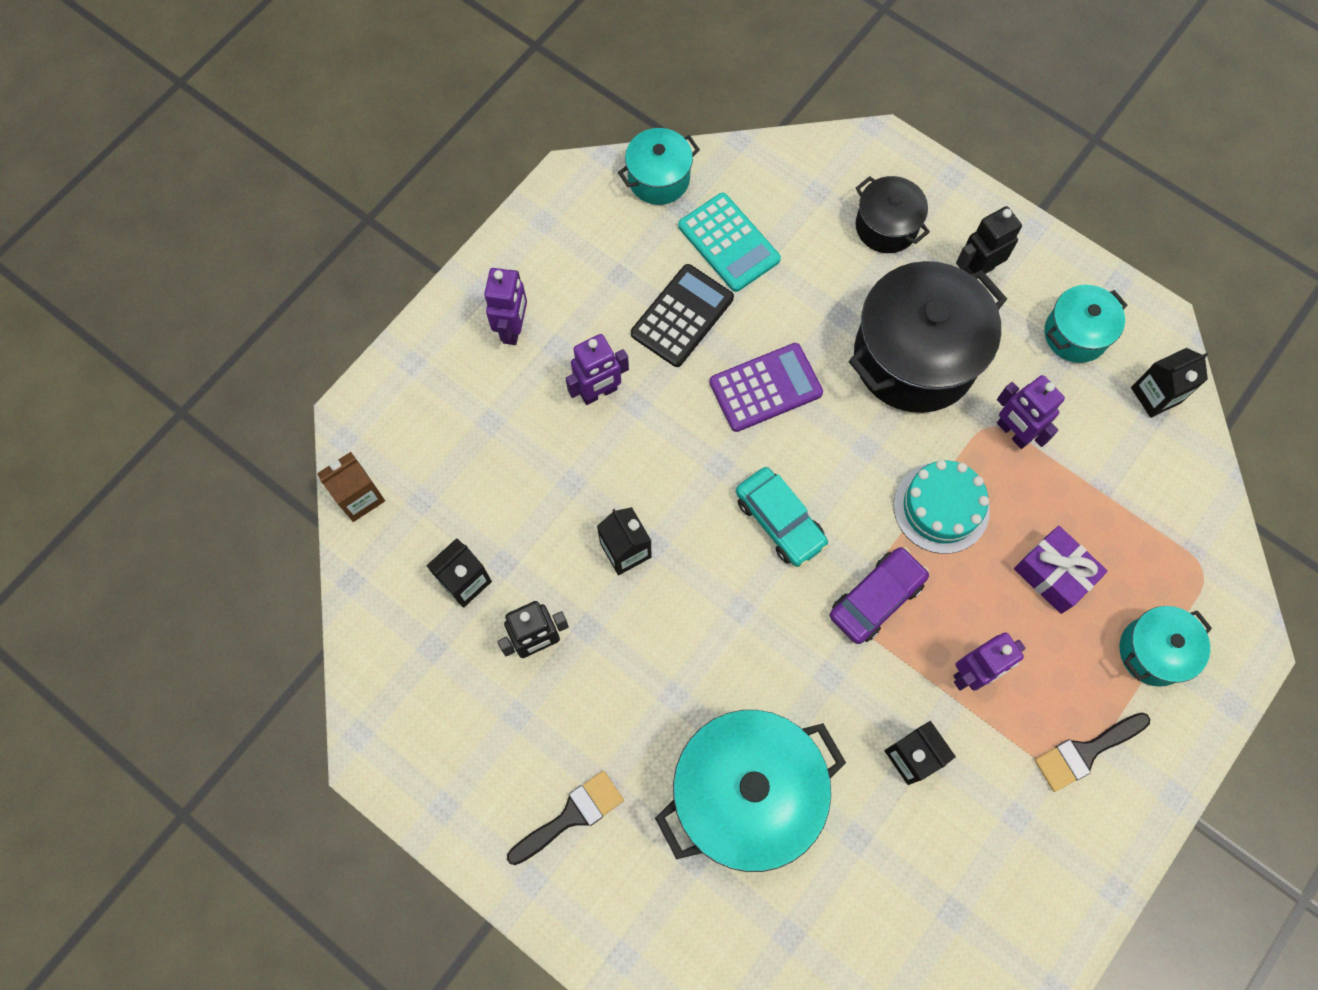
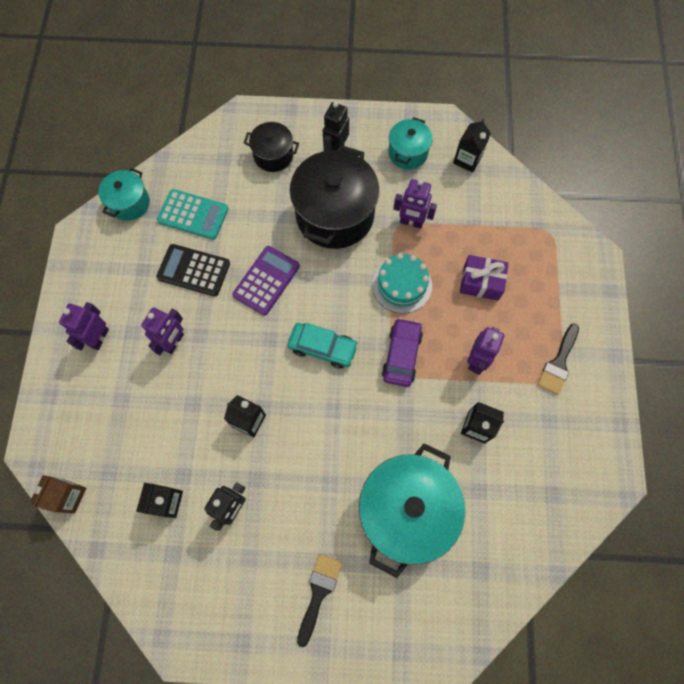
camera: 35 degrees left, 0 degrees up
(513, 329) = (99, 338): purple robot -> purple robot turned 135 degrees counterclockwise
(682, 316) = (194, 270): black calculator -> black calculator turned 75 degrees counterclockwise
(1153, 651) = (555, 289): turquoise pot -> none

